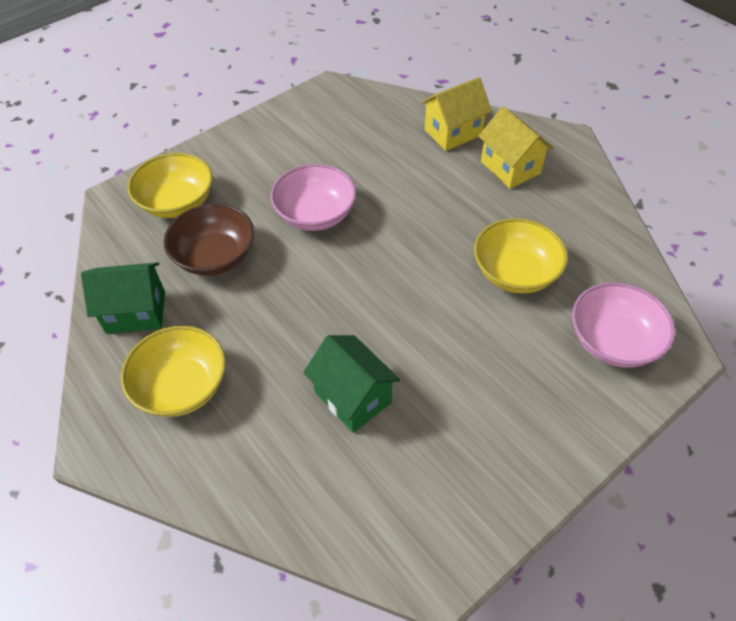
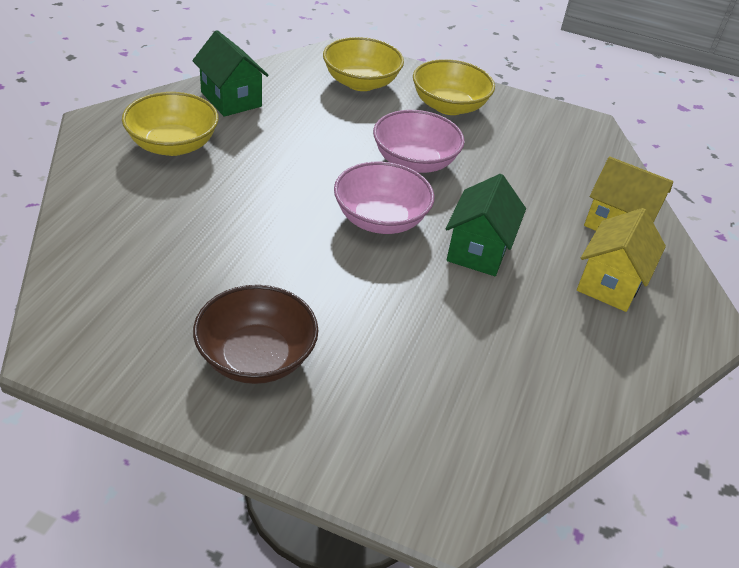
camera: 55 degrees right, 10 degrees down
(215, 256) = (318, 120): brown bowl -> brown bowl (256, 357)
(353, 397) = (217, 245): green house -> green house (478, 250)
(515, 273) = (454, 324): yellow bowl -> yellow bowl (449, 106)
(613, 341) = (418, 436): pink bowl -> pink bowl (380, 219)

